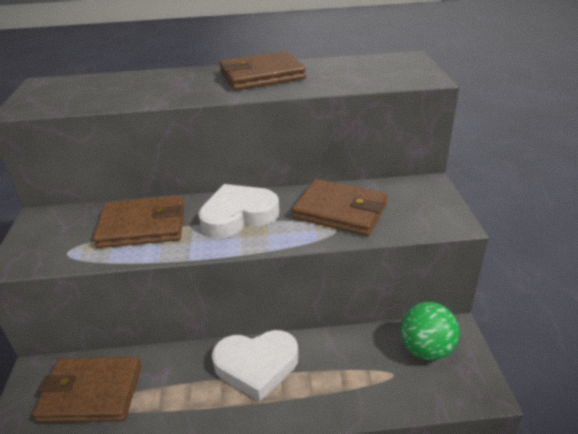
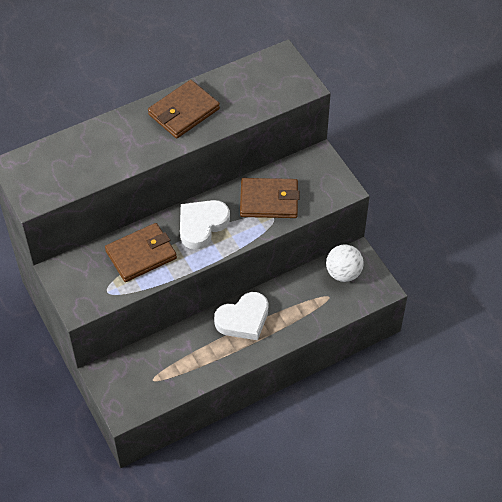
camera: 25 degrees left, 20 degrees up
(91, 393) = (149, 371): brown wallet -> none
(425, 349) = (343, 273): green ball -> white ball

